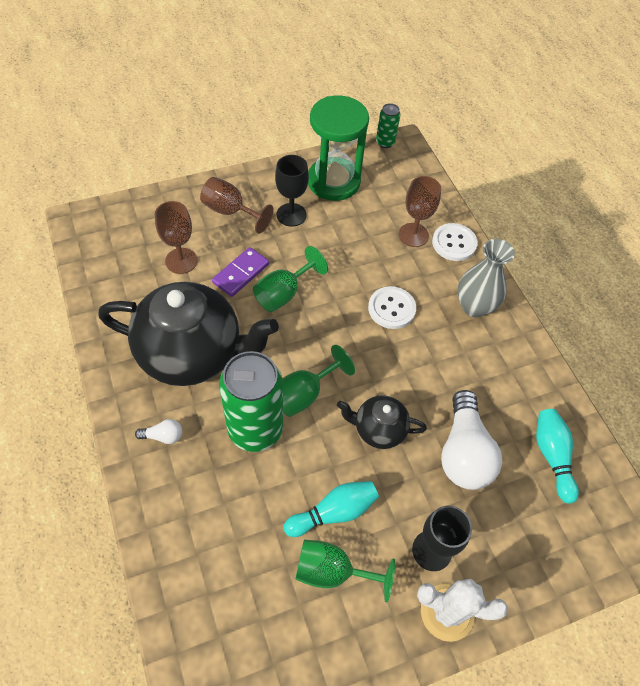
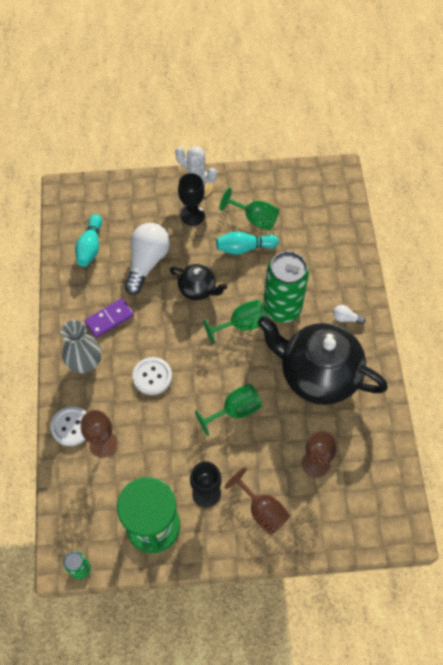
camera: 160 degrees left, 5 degrees up
(241, 273) = (266, 438): purple domino -> purple domino (109, 319)

